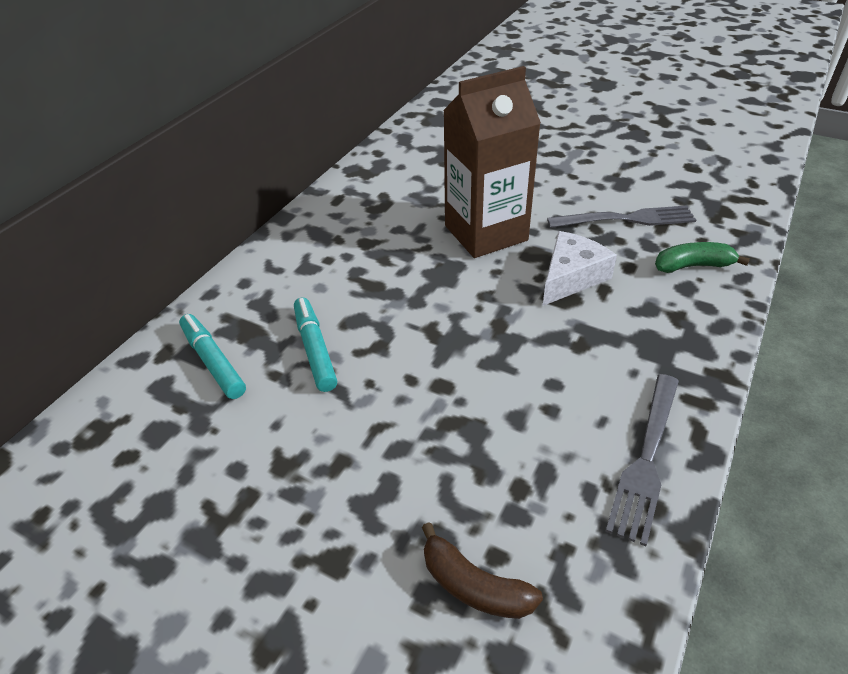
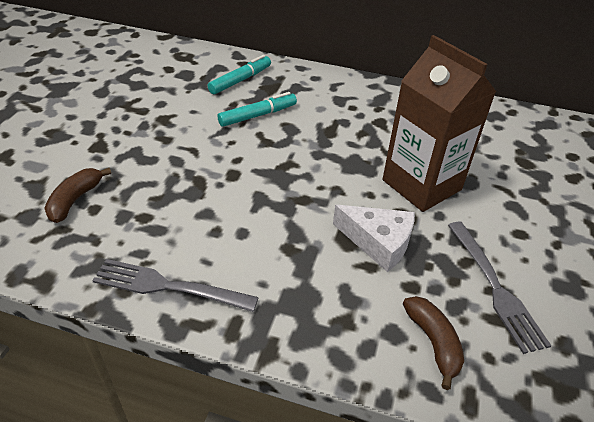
camera: 75 degrees right, 0 degrees up
(693, 266) = (433, 343): green banana -> brown banana

